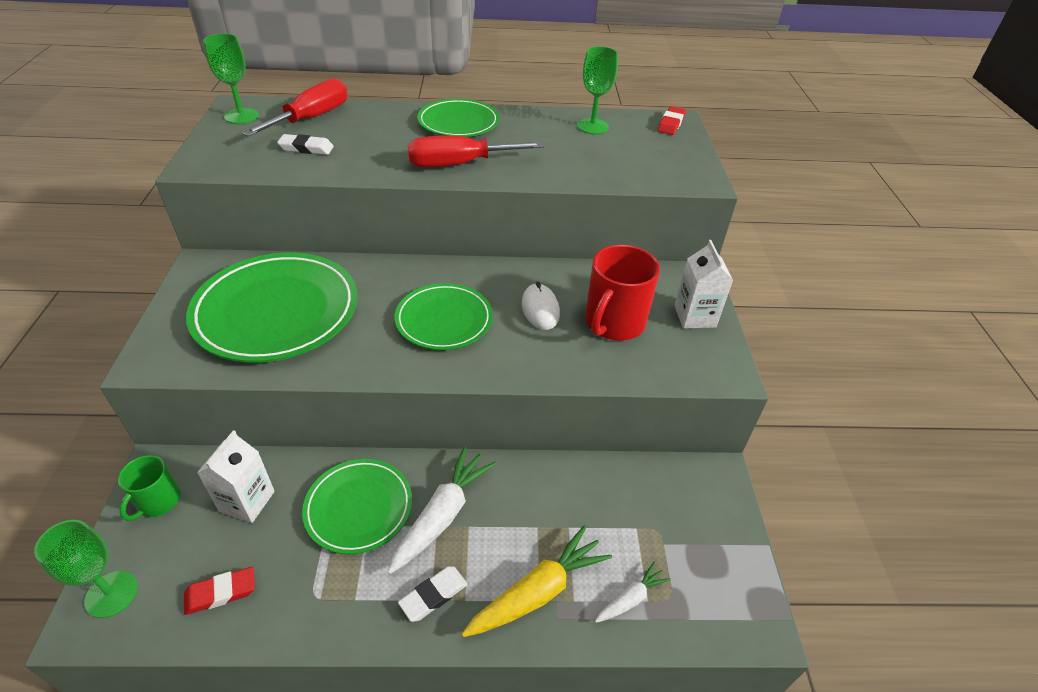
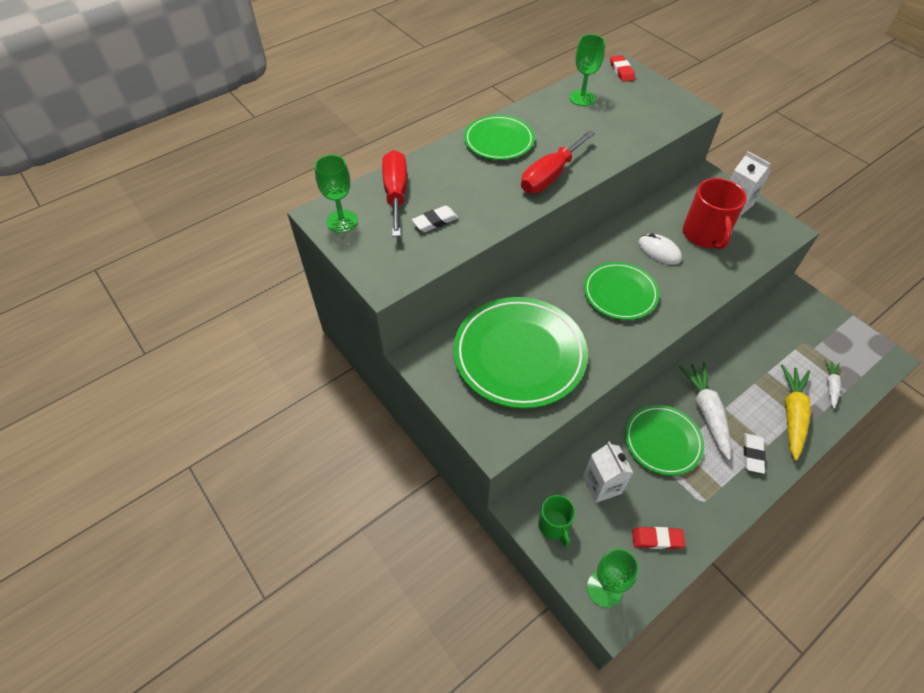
camera: 35 degrees left, 10 degrees up
(221, 592) = (657, 539): red eraser -> red eraser turned 60 degrees clockwise

